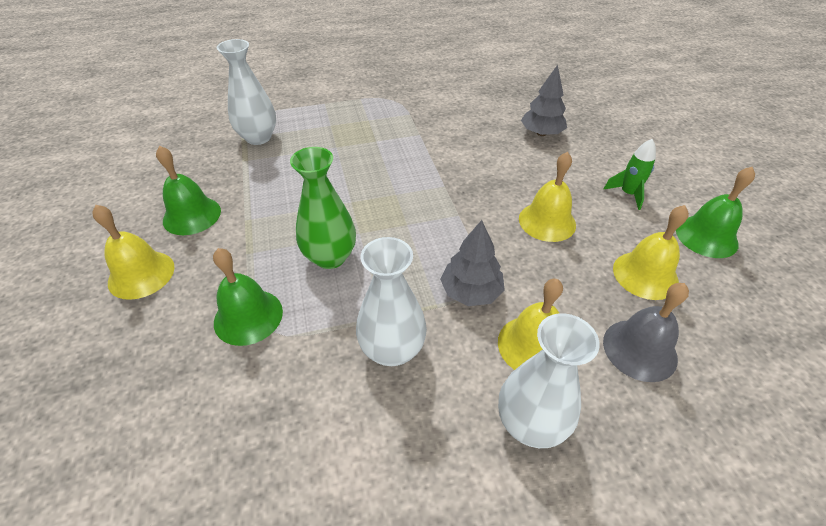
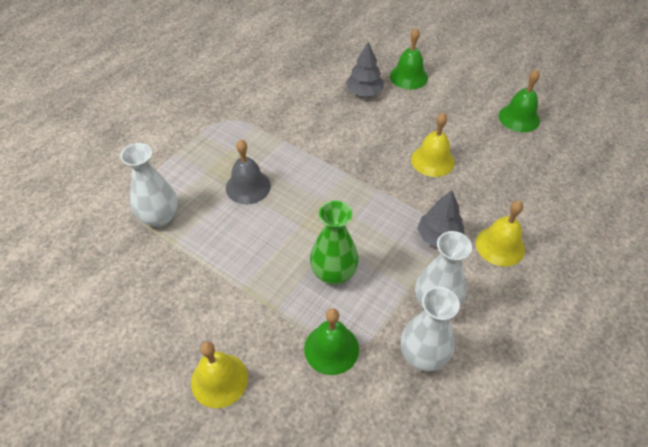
camera: 40 degrees left, 5 degrees up
(192, 215) = (195, 313): green bell -> green bell (408, 76)
(530, 423) = (538, 288): white vase -> white vase (423, 355)
(628, 194) = (457, 112): green rocket -> none
(639, 349) = (547, 211): grey bell -> grey bell (248, 186)
(645, 275) = (512, 163): yellow bell -> none

